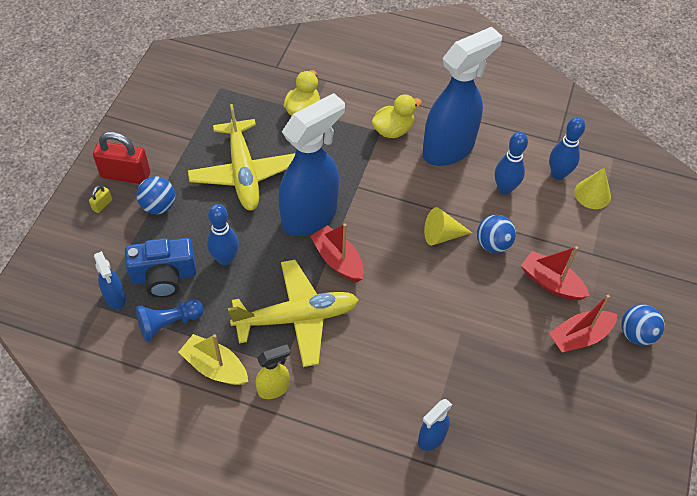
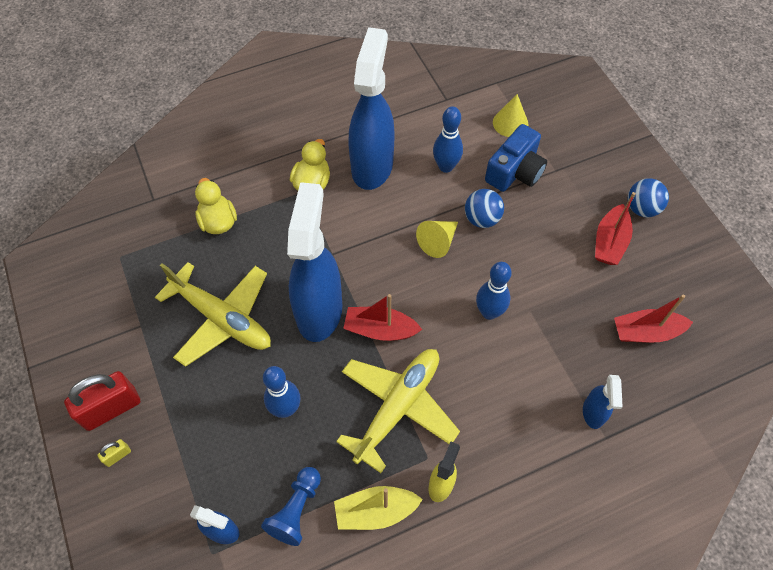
camera: 40 degrees left, 5 degrees up
(102, 205) = (118, 455): yellow padlock -> yellow padlock turned 60 degrees clockwise
(158, 206) = (175, 412): blue ball -> none
(164, 276) = (247, 471): blue camera -> blue camera (515, 171)
(551, 283) = (551, 216): red boat -> red boat (646, 332)
(558, 174) = (472, 125): blue bowling pin -> blue bowling pin (489, 312)

